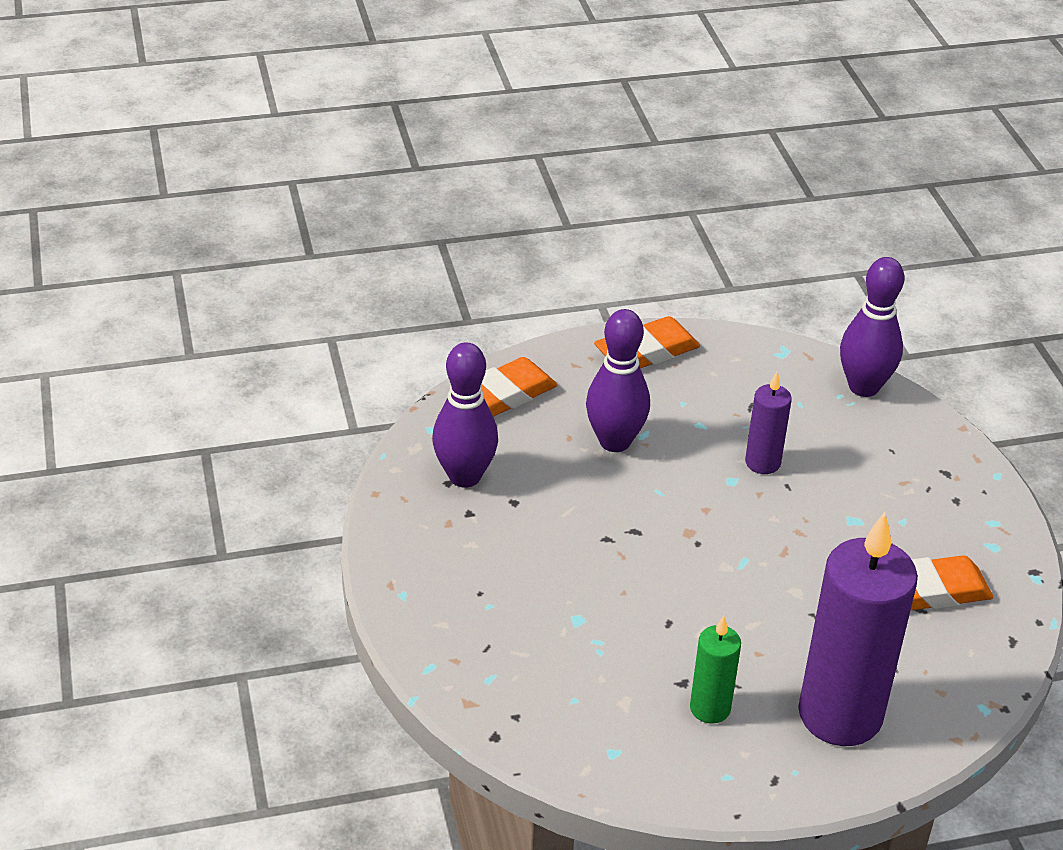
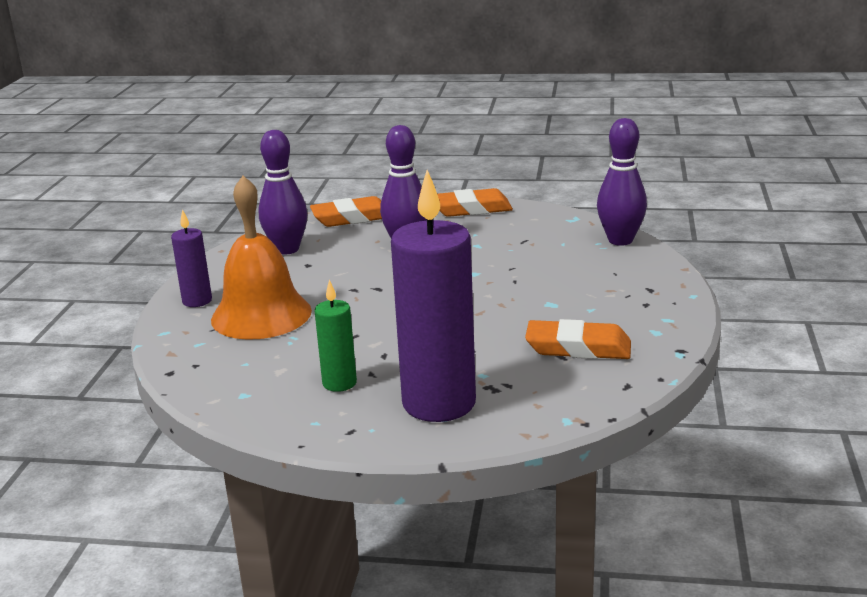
camera: 25 degrees right, 15 degrees down
(529, 610) = (261, 315): none -> orange bell
(762, 463) = (506, 267): purple candle -> purple candle (197, 301)

